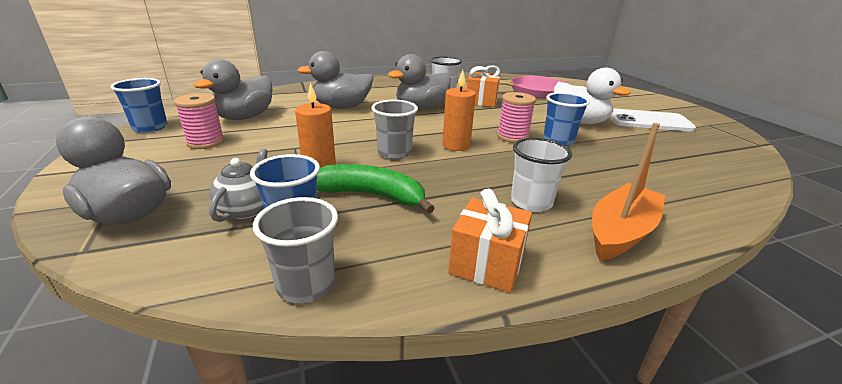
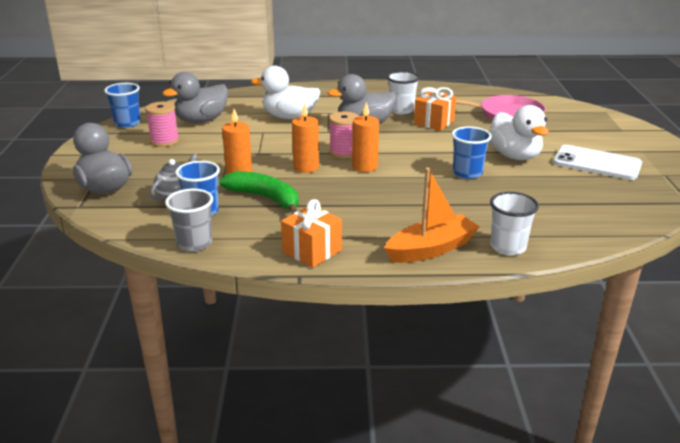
camera: 20 degrees right, 0 degrees up
(342, 107) = (289, 117): grey duck -> white duck
(394, 153) = (306, 167): grey cup -> orange candle
(512, 137) = (426, 164): pink spool -> pink spool (344, 152)
(531, 202) = (383, 220): white cup -> white cup (508, 247)

